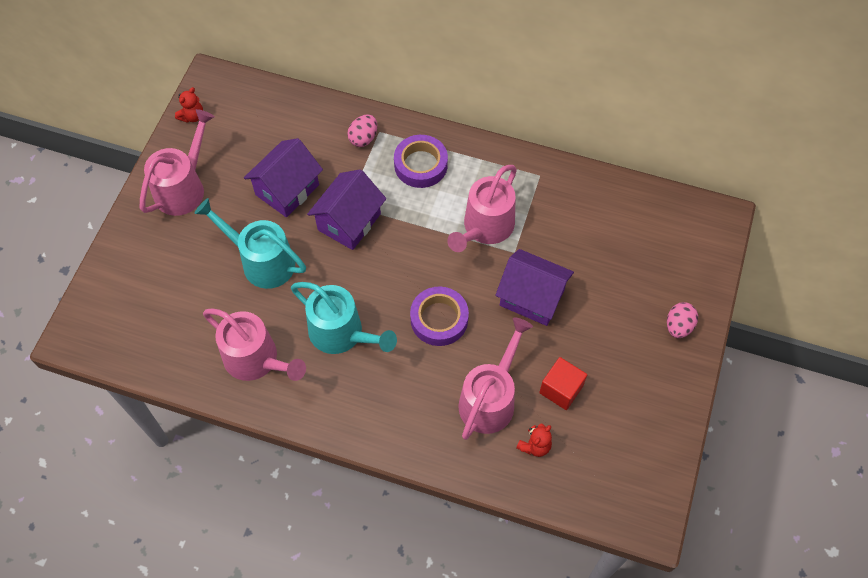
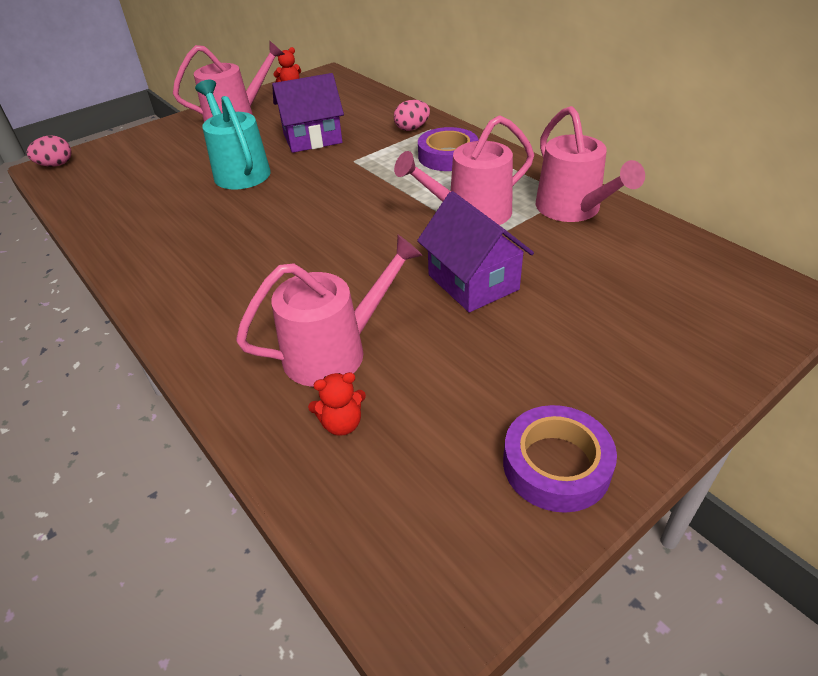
camera: 35 degrees right, 20 degrees down
(256, 360) = (152, 227): pink watering can -> pink watering can (573, 209)
(341, 333) = (246, 238): turquoise watering can -> none
(349, 222) = (341, 170): purple house -> none
(439, 319) = (351, 262): purple tape -> purple tape (556, 465)
(561, 389) = (432, 380): red cube -> none
(678, 326) = (659, 384): pink egg -> pink egg (56, 165)

